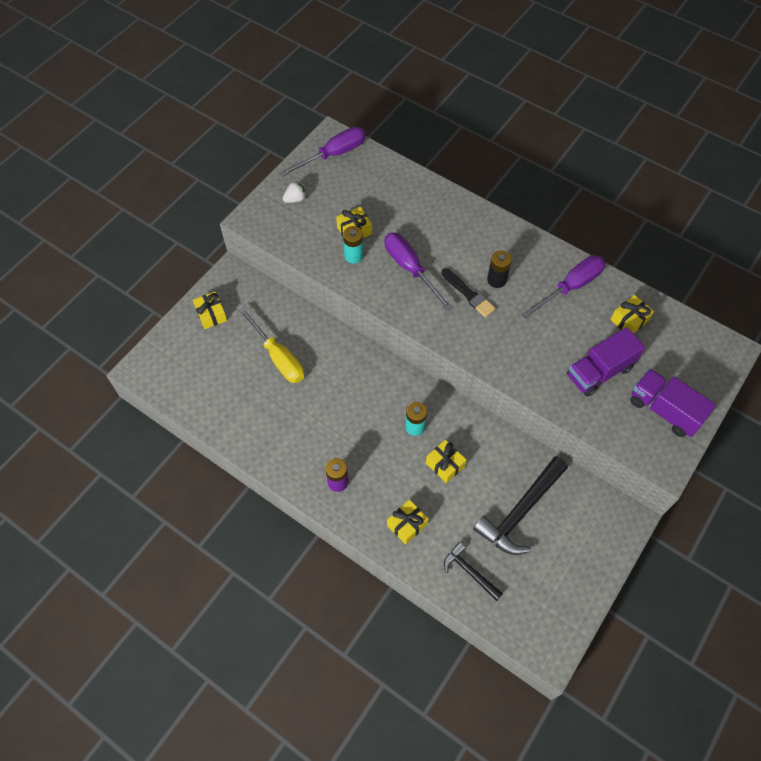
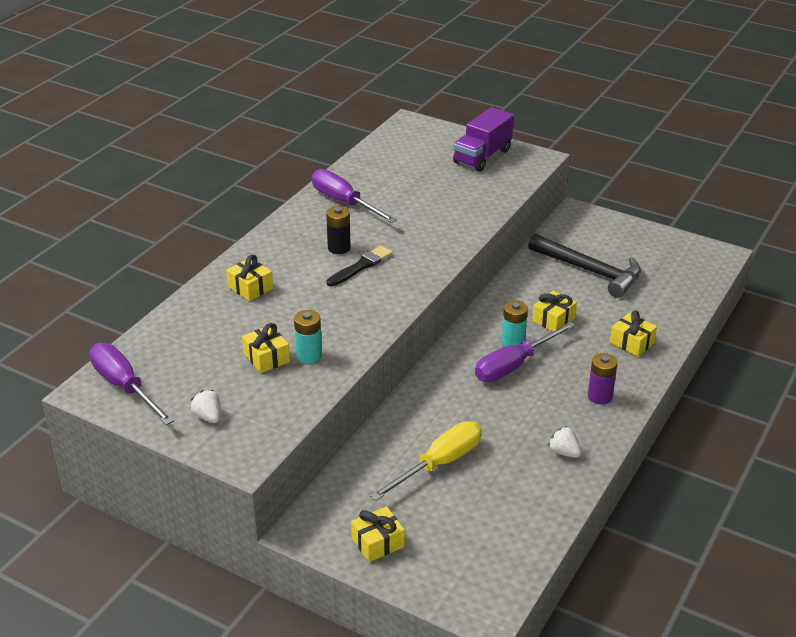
camera: 95 degrees left, 25 degrees down
(276, 442) = (564, 452): none -> white strawberry
(410, 268) = (327, 309): purple screwdriver -> purple screwdriver (514, 365)
(470, 572) = (665, 301): black hammer -> none
(599, 371) = (447, 188): purple truck -> none
(629, 320) = (382, 170): yellow gift -> yellow gift (250, 288)

